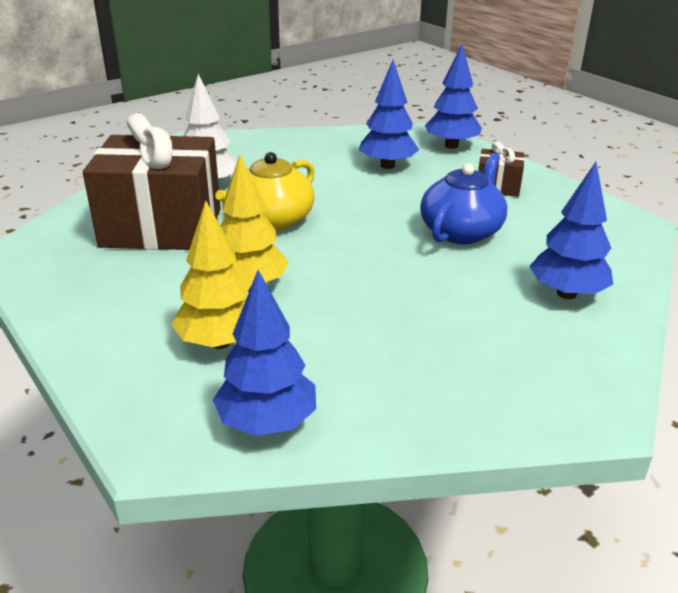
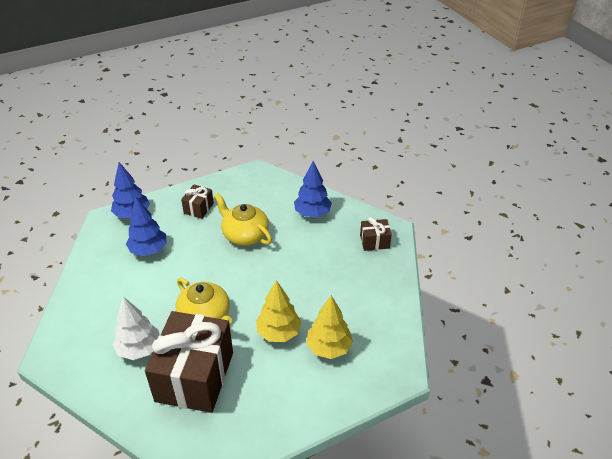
camera: 80 degrees left, 10 degrees up
(267, 422) = (390, 332): blue tree -> none
(461, 231) = (244, 235): blue teapot -> yellow teapot
(534, 384) = (374, 242): none -> brown gift

